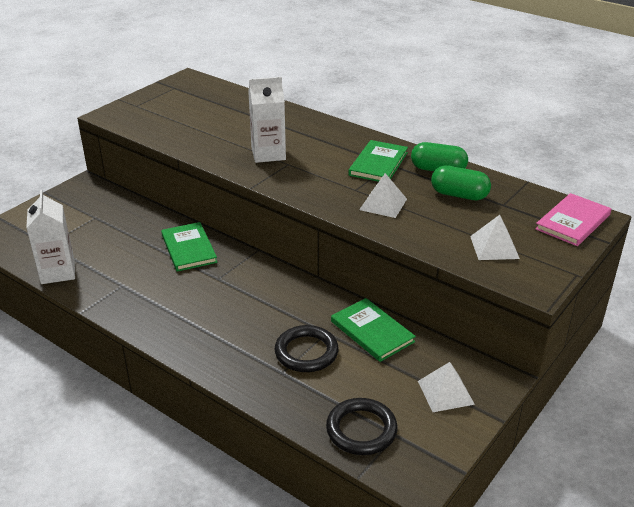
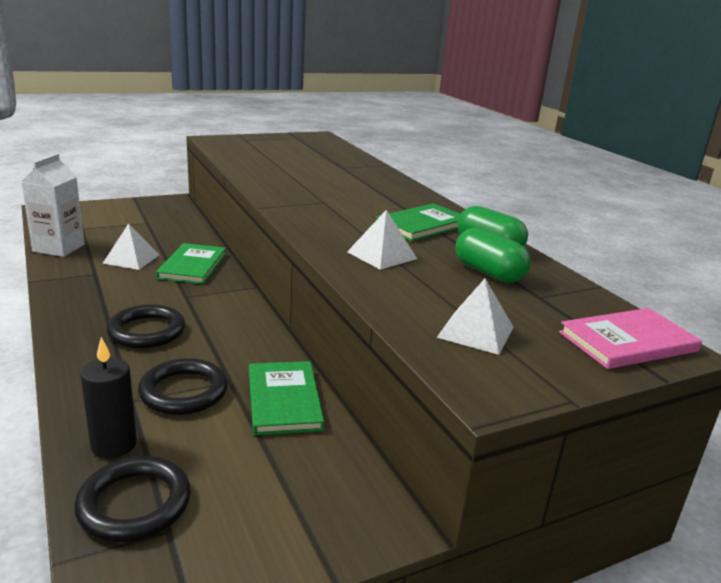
camera: 25 degrees right, 10 degrees down
(227, 319) = (146, 331): none -> black ring
(268, 154) = (314, 191): white carton -> none
(307, 404) = (114, 445): none -> black candle
(445, 392) = (296, 507): white pyramid -> white pyramid (131, 259)

